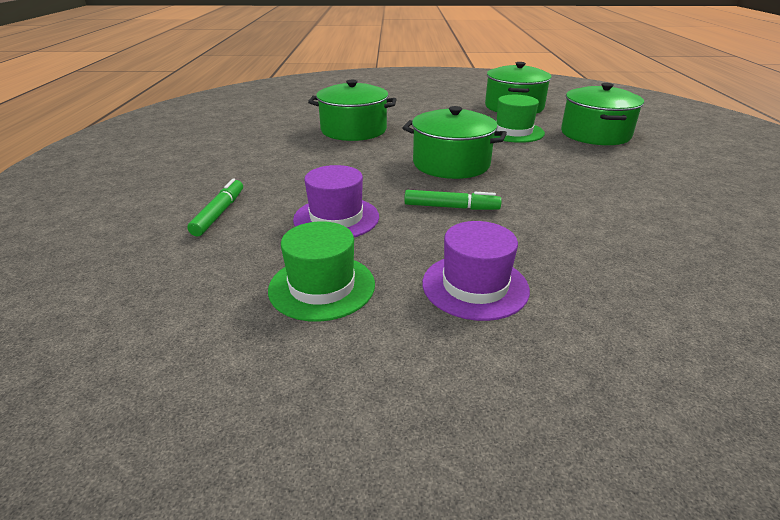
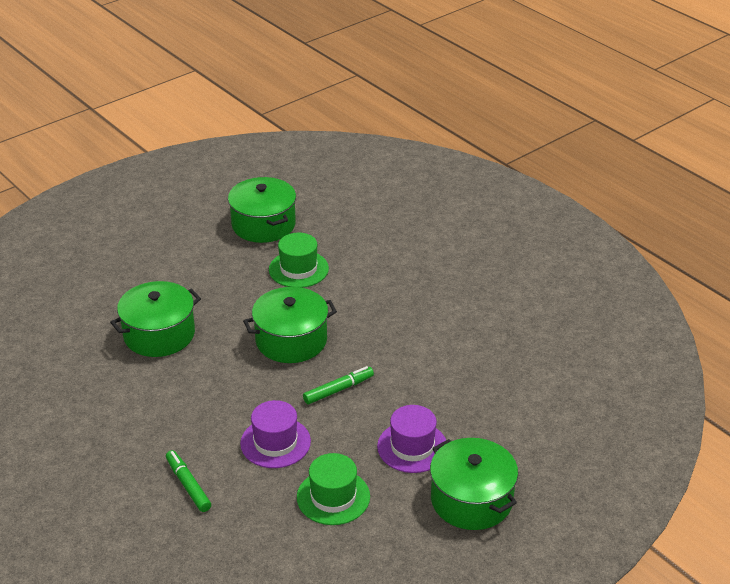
camera: 40 degrees left, 5 degrees up
(595, 134) = (364, 241): green pot -> green pot (471, 500)

